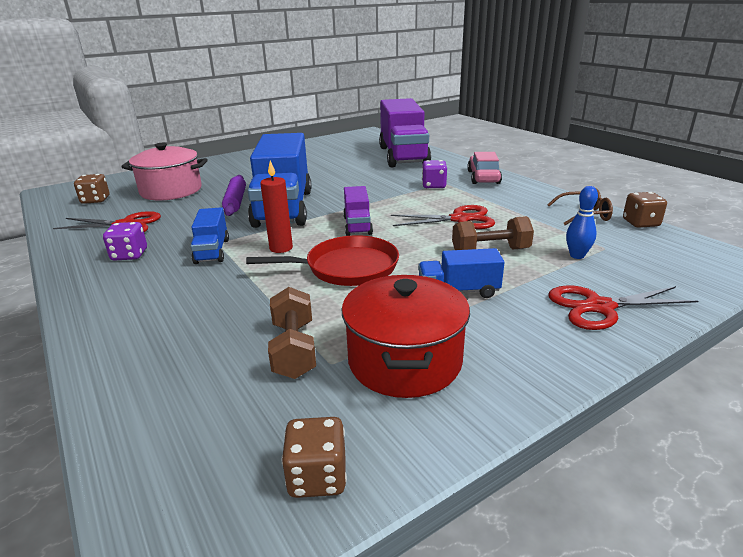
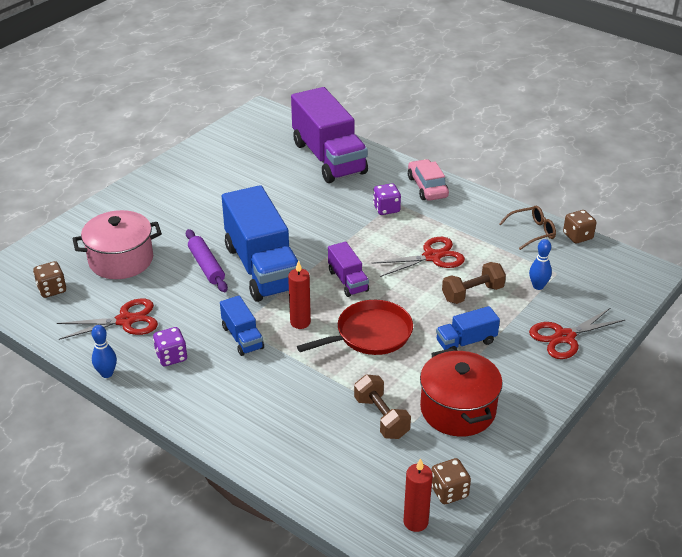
camera: 20 degrees left, 10 degrees up
(57, 258) = (107, 373): none -> blue bowling pin
(225, 516) = (415, 522): none -> red candle

